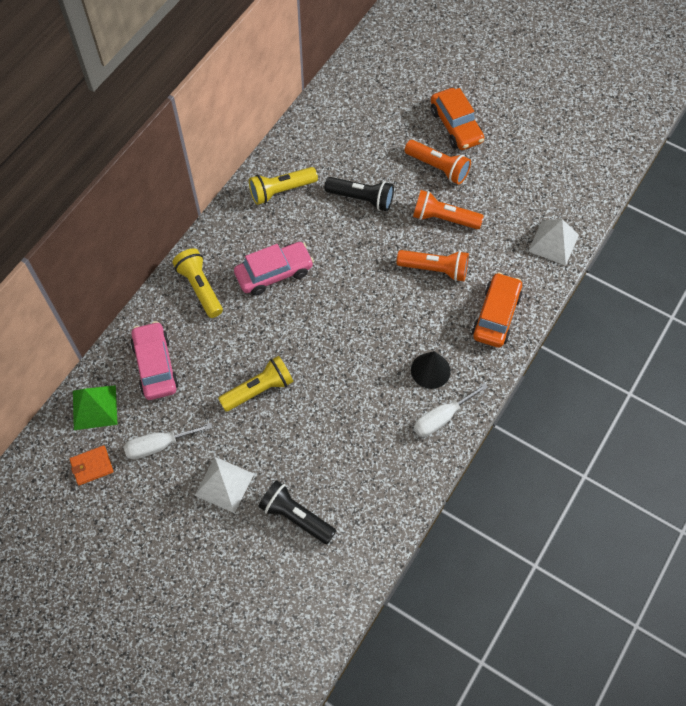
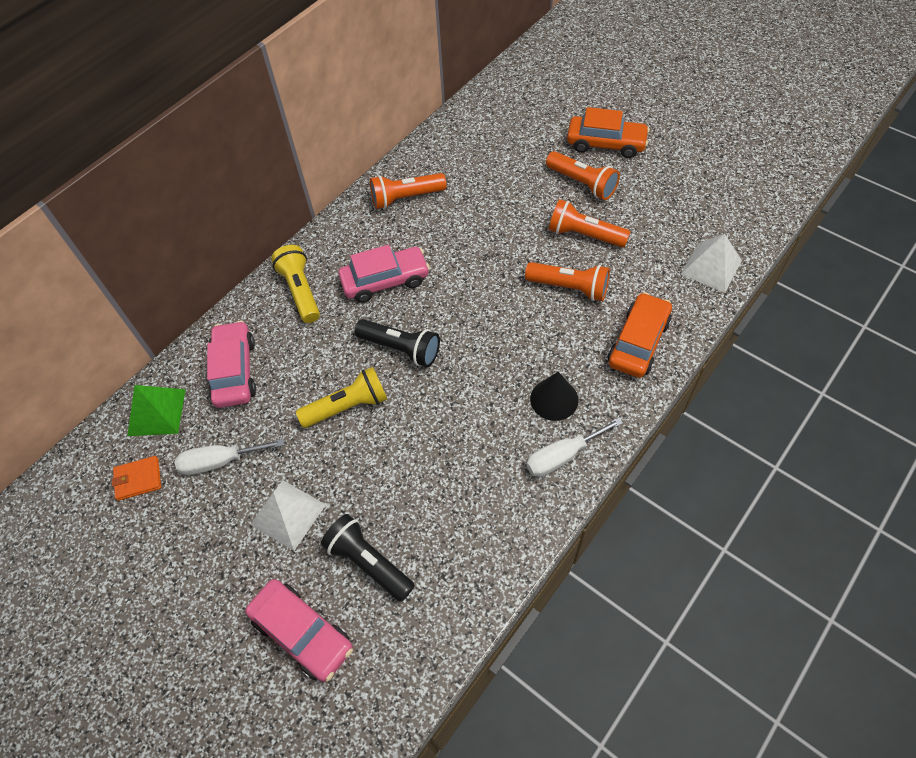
camera: 10 degrees right, 5 degrees down
(252, 575) = (303, 633): none -> pink car
(281, 191) = (406, 198): yellow flashlight -> orange flashlight
(361, 198) = (493, 210): black flashlight -> black flashlight (401, 348)
(456, 126) = (606, 143): orange car -> orange car turned 60 degrees counterclockwise

